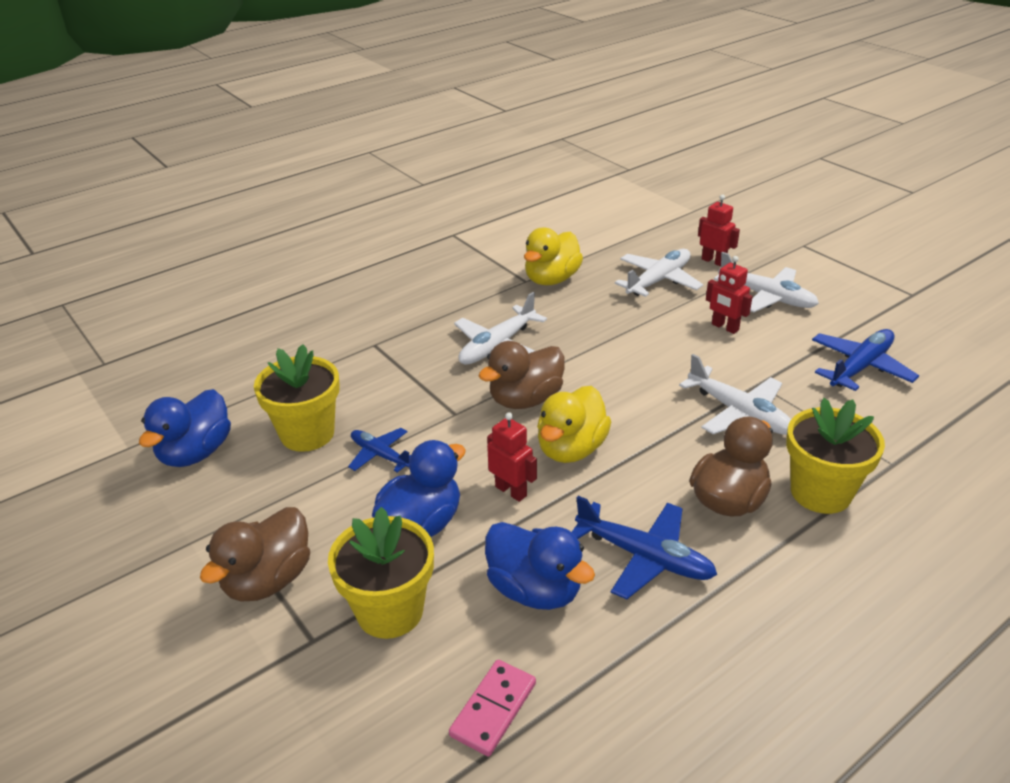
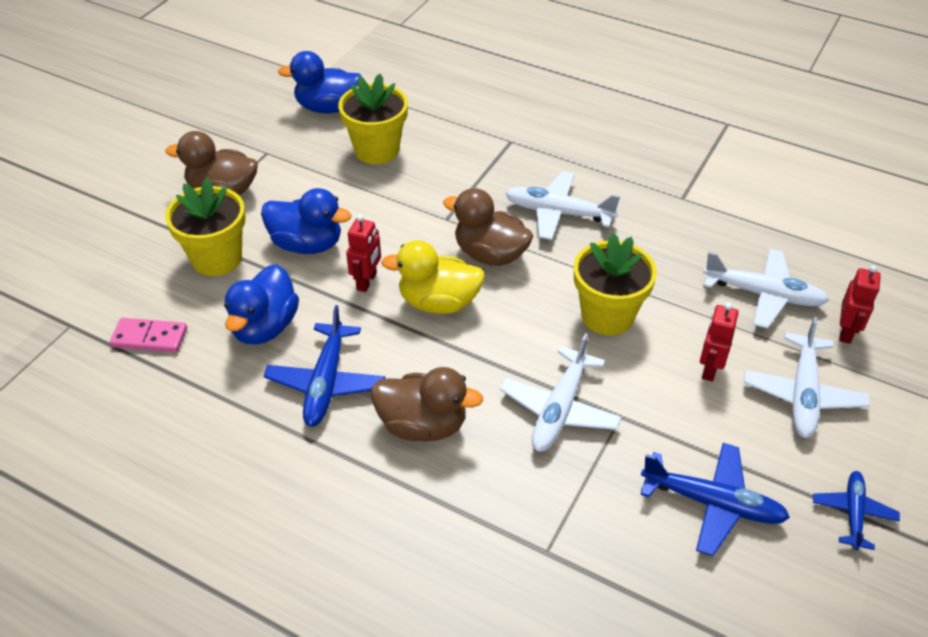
camera: 65 degrees right, 10 degrees up
(380, 455) = (372, 196): blue plane -> blue plane (853, 513)
(551, 279) = (700, 214): yellow duck -> none
(820, 492) = (468, 494): yellow flower pot -> yellow flower pot (607, 316)

